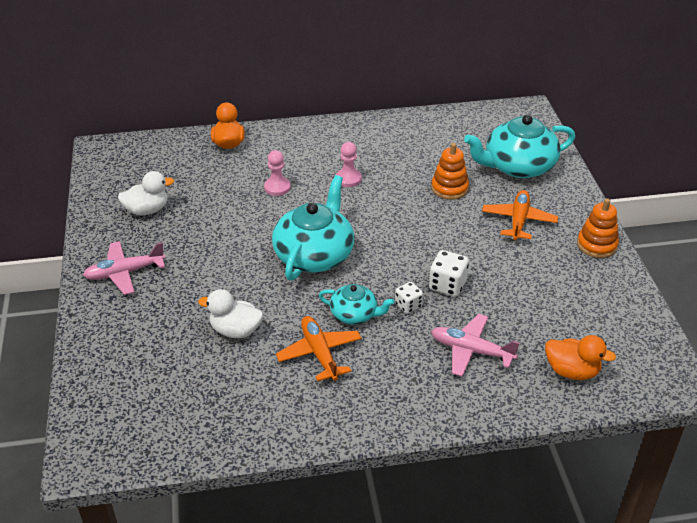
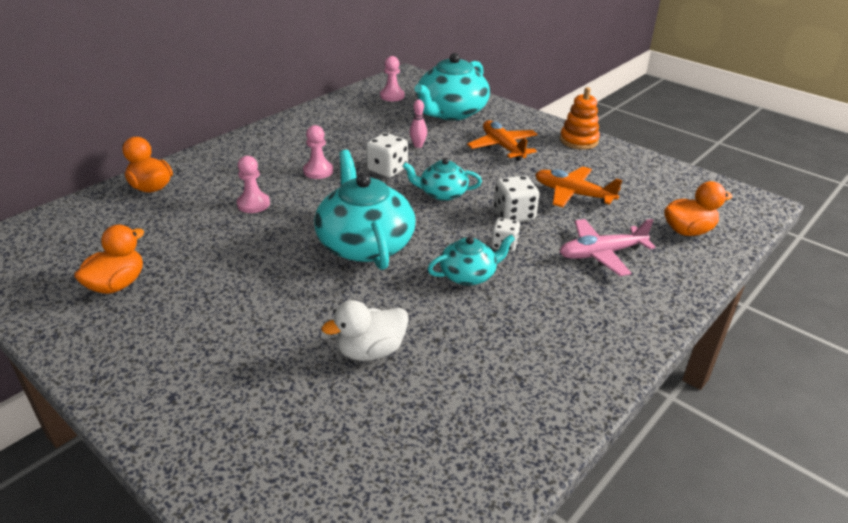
camera: 40 degrees left, 5 degrees down
(124, 273) = (159, 362): pink plane -> none
(147, 210) = (117, 284): white duck -> orange duck
(319, 353) = (482, 325): orange plane -> orange plane (572, 194)
(399, 200) = (387, 169): none -> white dice
(416, 240) = (442, 193): none -> turquoise teapot
(449, 188) = (418, 145): orange stacking toy -> pink bowling pin
(487, 128) = (392, 96): none -> pink pawn

